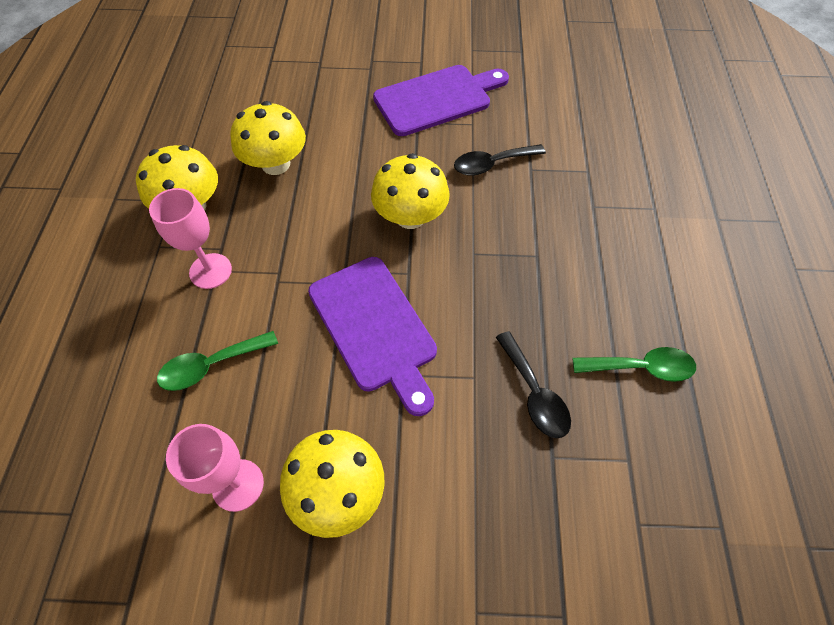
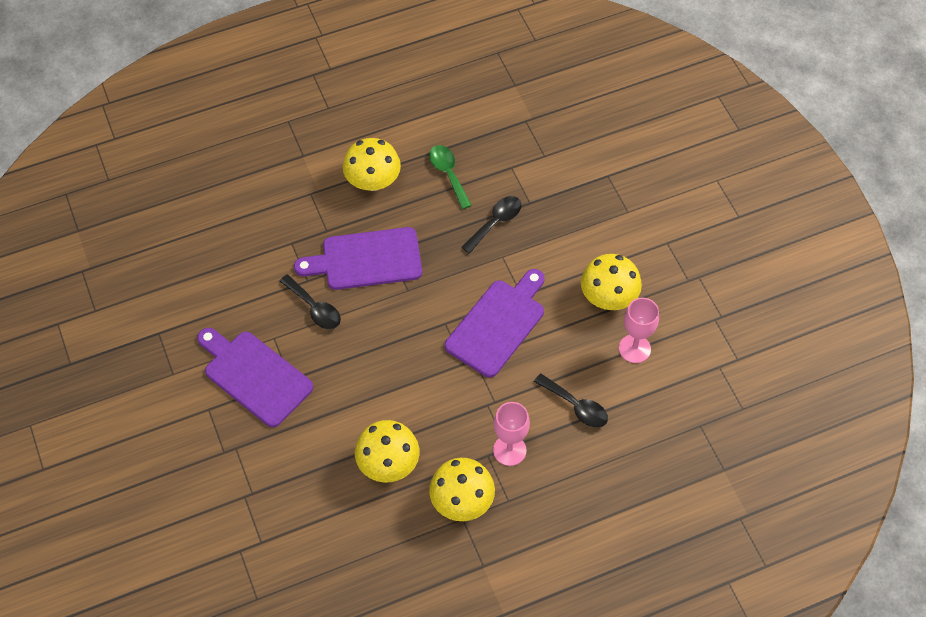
camera: 115 degrees left, 0 degrees up
(211, 365) = (576, 406): green spoon -> black spoon
(410, 216) = (394, 342): yellow mushroom -> yellow mushroom (373, 181)
(535, 229) = (366, 259): none -> purple cutting board

